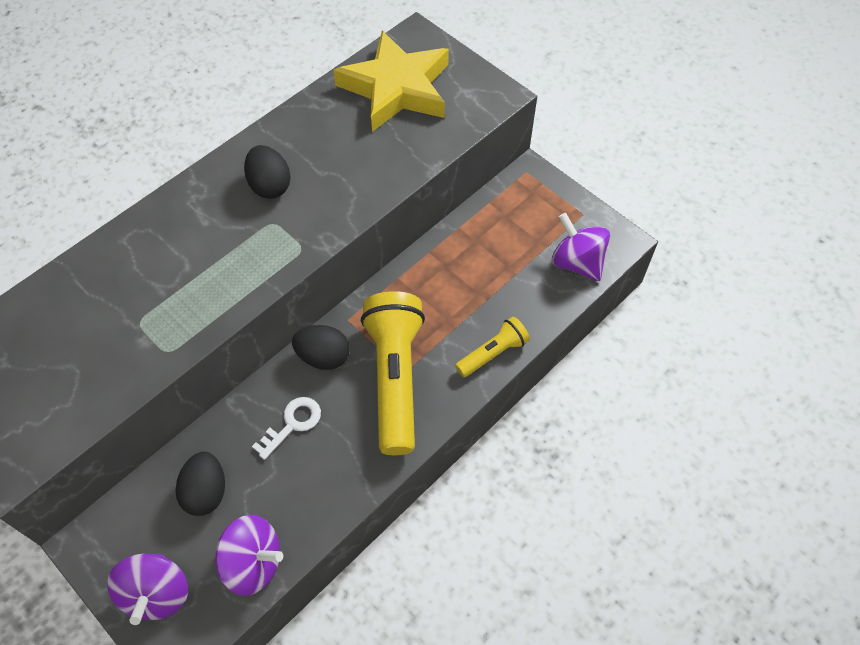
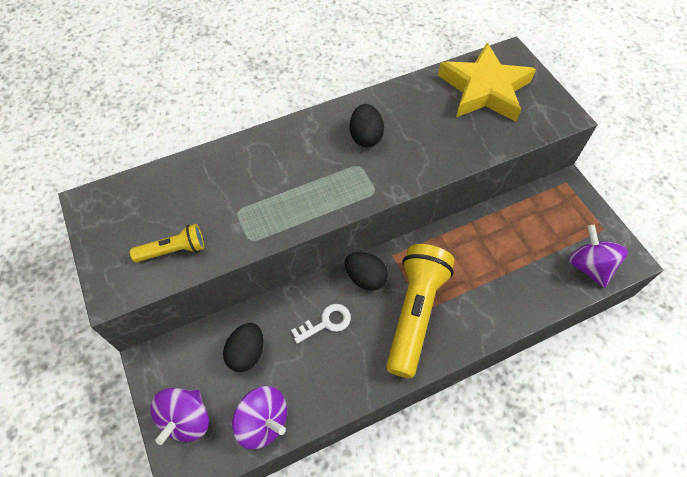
camera: 20 degrees right, 0 degrees up
(493, 353) = (499, 319): yellow flashlight -> yellow flashlight (173, 250)

